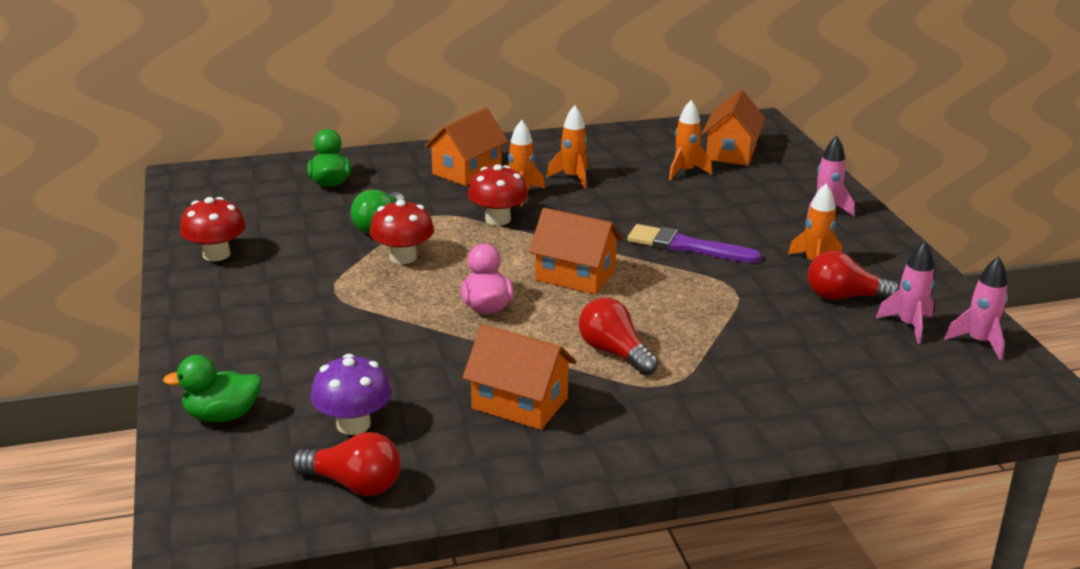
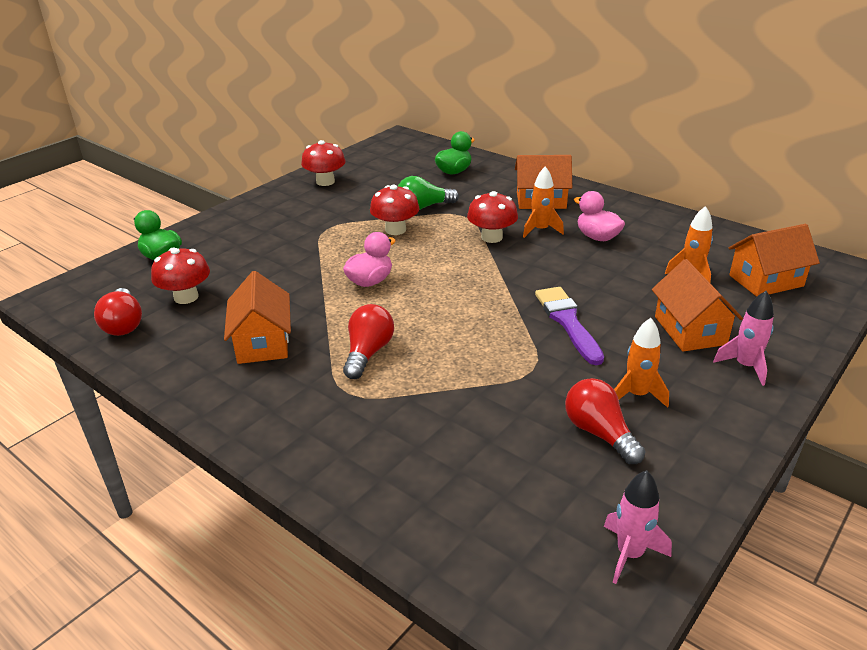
camera: 55 degrees right, 5 degrees up
(353, 424) = (186, 297): purple mushroom -> red mushroom
(572, 178) = (597, 237): orange rocket -> pink duck
(575, 276) = (455, 295): orange house -> orange house (690, 330)
(908, 325) = (600, 492): pink rocket -> none

